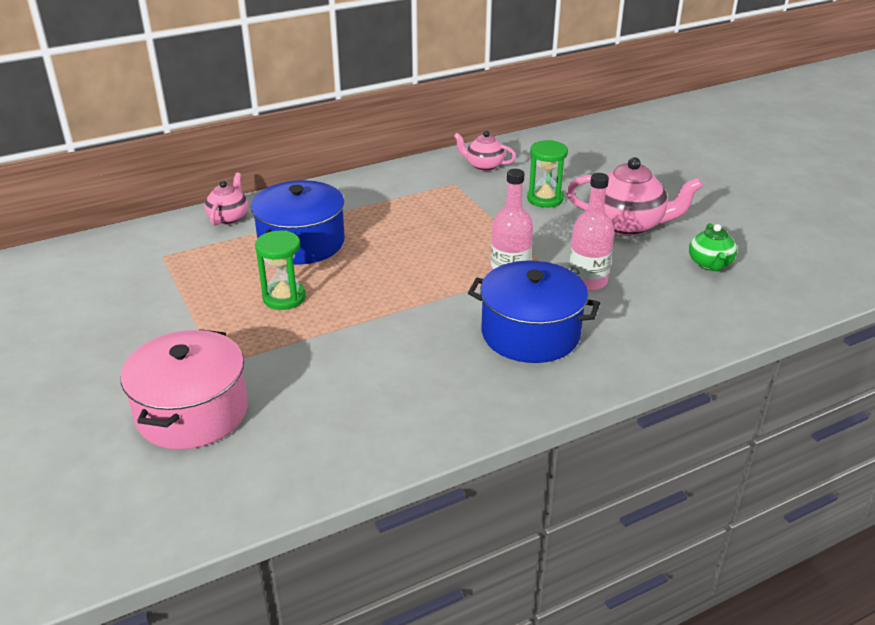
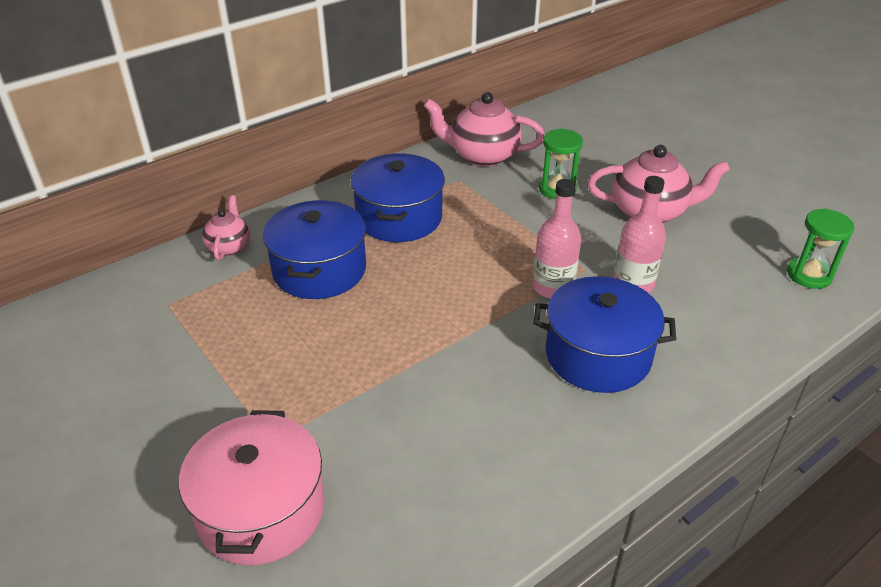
camera: 10 degrees left, 5 degrees up
(284, 298) = (321, 342): green hourglass -> green hourglass (809, 275)
(388, 209) = (399, 217): none -> blue pot
(483, 166) = (482, 156): pink teapot -> pink teapot, size x1.75
(710, 264) = (745, 249): green teapot -> none

